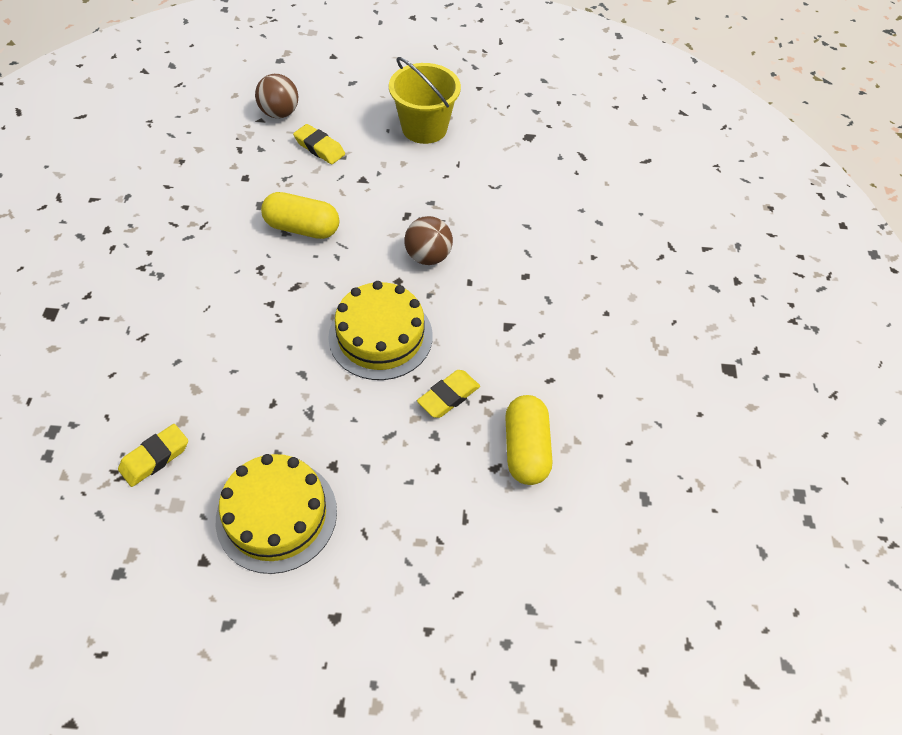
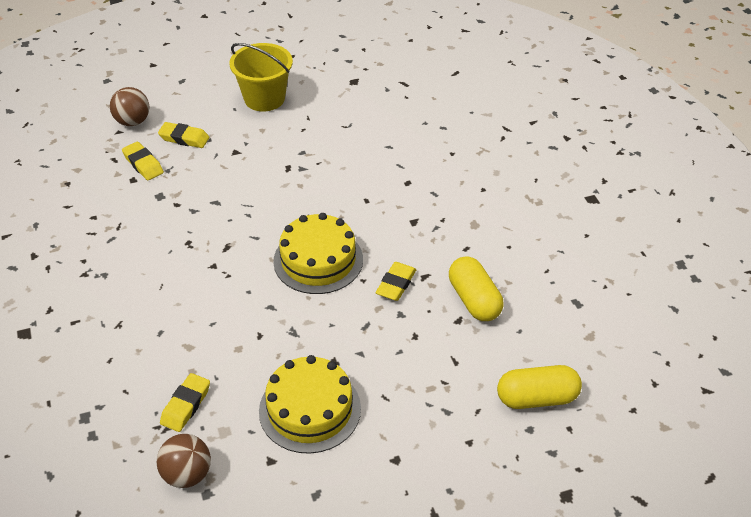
camera: 20 degrees left, 10 degrees down
(264, 164) = (143, 164): none -> yellow eraser
(302, 228) = (206, 202): yellow capsule -> yellow capsule (537, 398)
(428, 256) = (323, 192): brown ball -> brown ball (187, 474)

